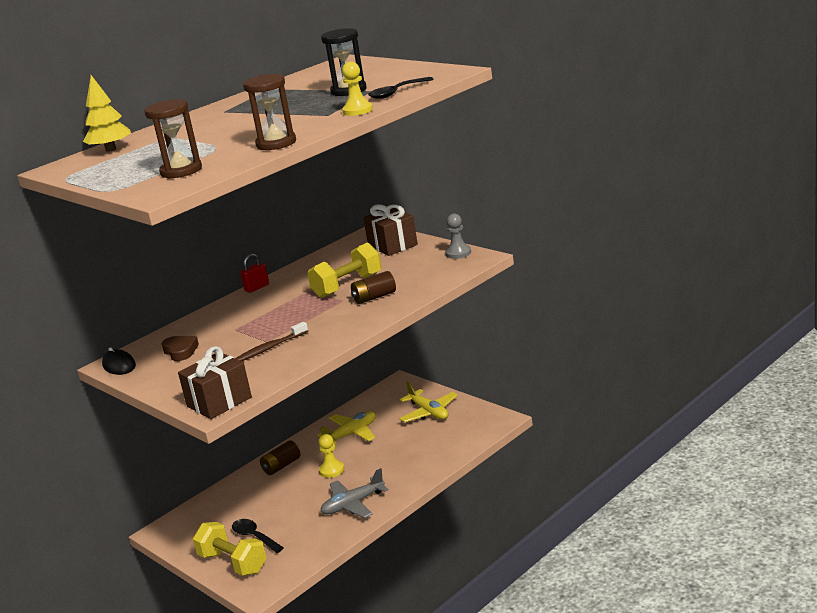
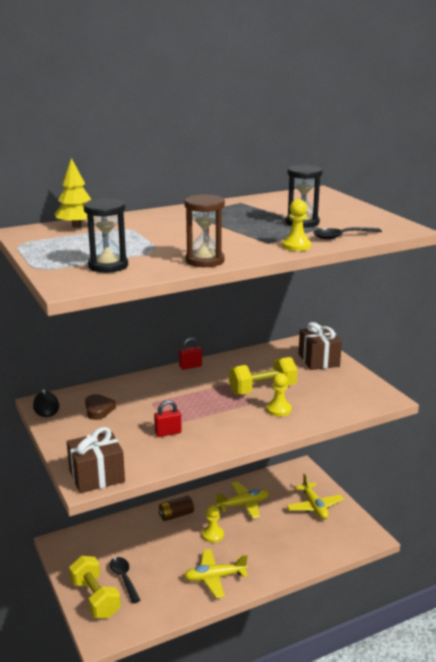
camera: 15 degrees right, 0 degrees up
(181, 171) = (108, 266): brown hourglass -> black hourglass
(270, 348) = (168, 433): brown toothbrush -> red padlock
(353, 504) = (214, 578): grey plane -> yellow plane
(374, 297) = (278, 409): brown battery -> yellow pawn
(458, 253) = (371, 387): grey pawn -> none

